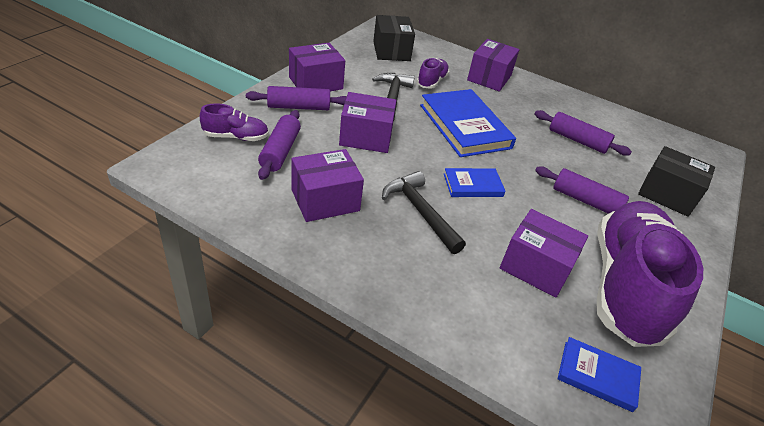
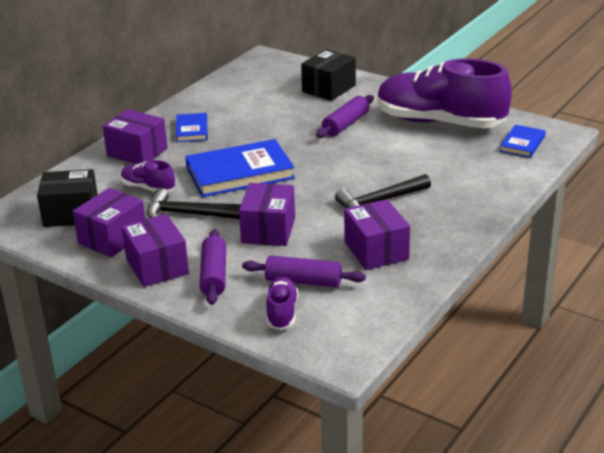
camera: 80 degrees left, 10 degrees down
(473, 185) = (336, 174): blue book -> blue book (192, 130)
(536, 267) = (431, 154): purple box -> purple box (112, 238)
(577, 140) = (255, 116): purple rolling pin -> none

